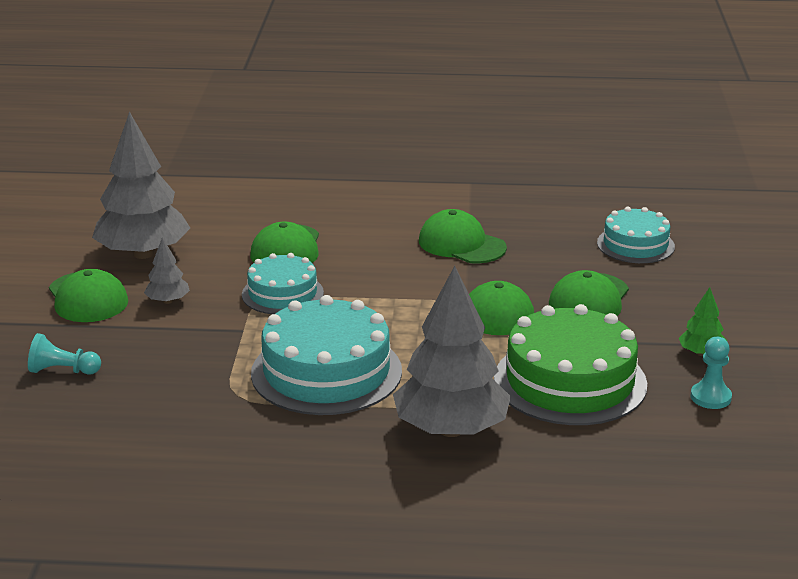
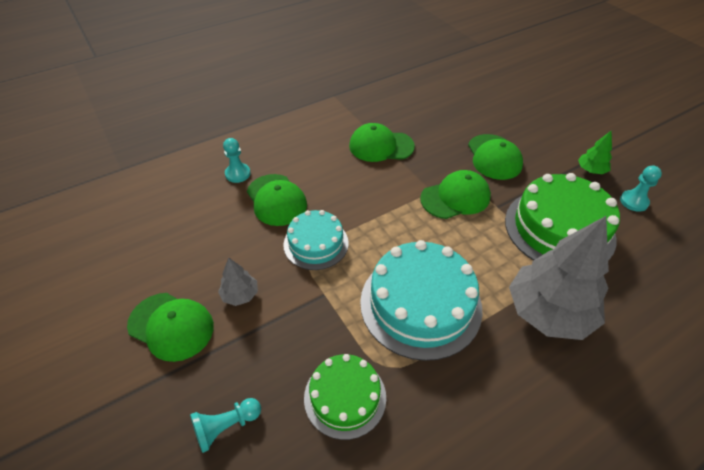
camera: 35 degrees left, 20 degrees up
(143, 254) = (175, 255): grey tree -> none
(176, 396) = (345, 397): none -> green cake
(273, 215) = (238, 174): none -> turquoise pawn
(635, 244) = (470, 105): turquoise cake -> none

